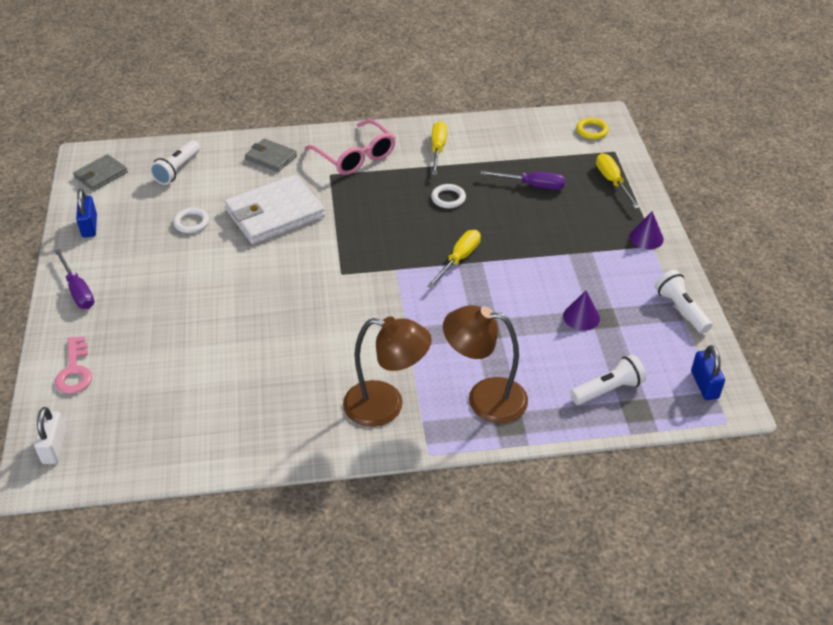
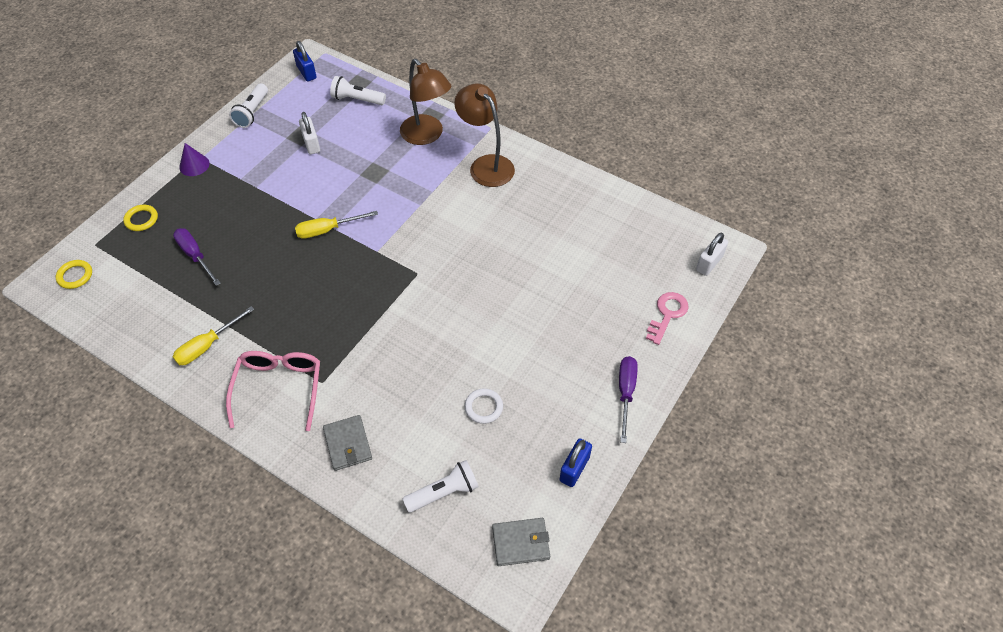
camera: 140 degrees left, 10 degrees up
(274, 213) = (409, 368): white wallet -> none
(448, 198) = (267, 287): white ring -> none
(581, 317) = (311, 144): purple cone -> white padlock
(612, 182) = (141, 219): yellow screwdriver -> yellow ring
(704, 385) = (306, 72): blue padlock -> blue padlock turned 60 degrees counterclockwise

